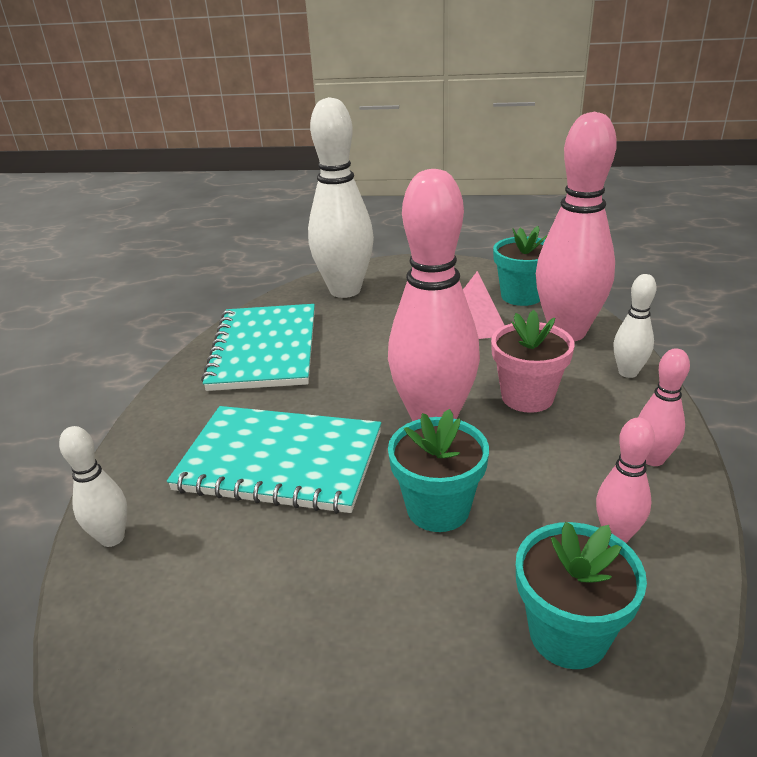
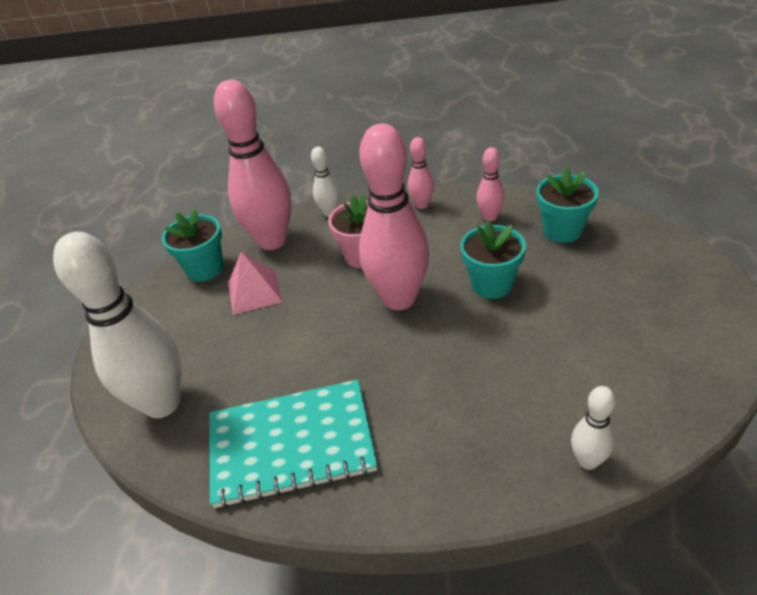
camera: 95 degrees left, 10 degrees up
(280, 461) = (468, 378): turquoise notebook -> none

